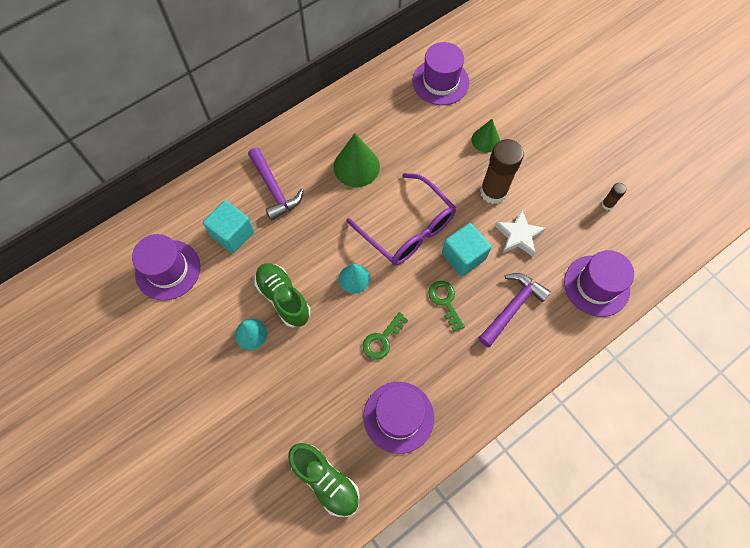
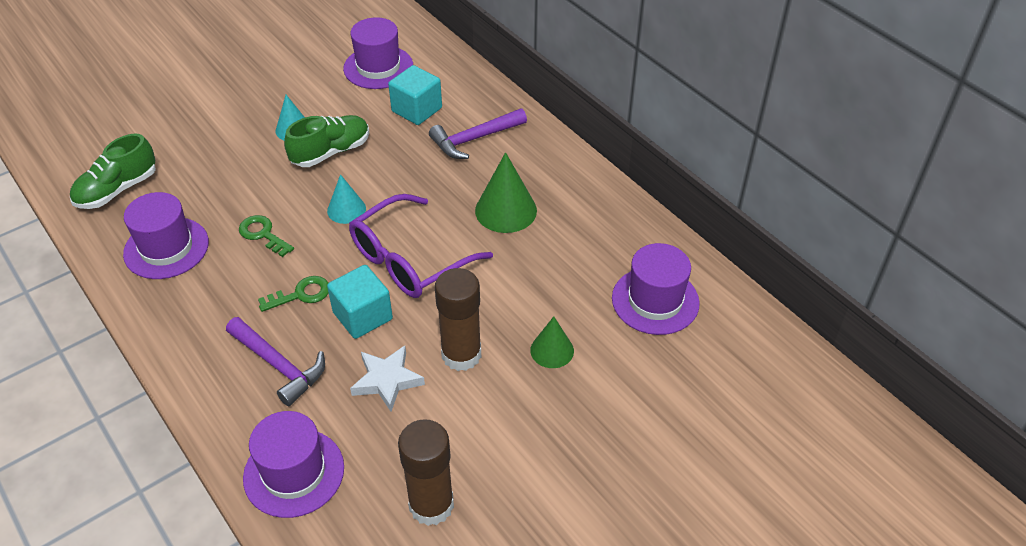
camera: 90 degrees right, 20 degrees down
(607, 204) = (431, 505): brown glue stick -> brown glue stick, size x2.21

